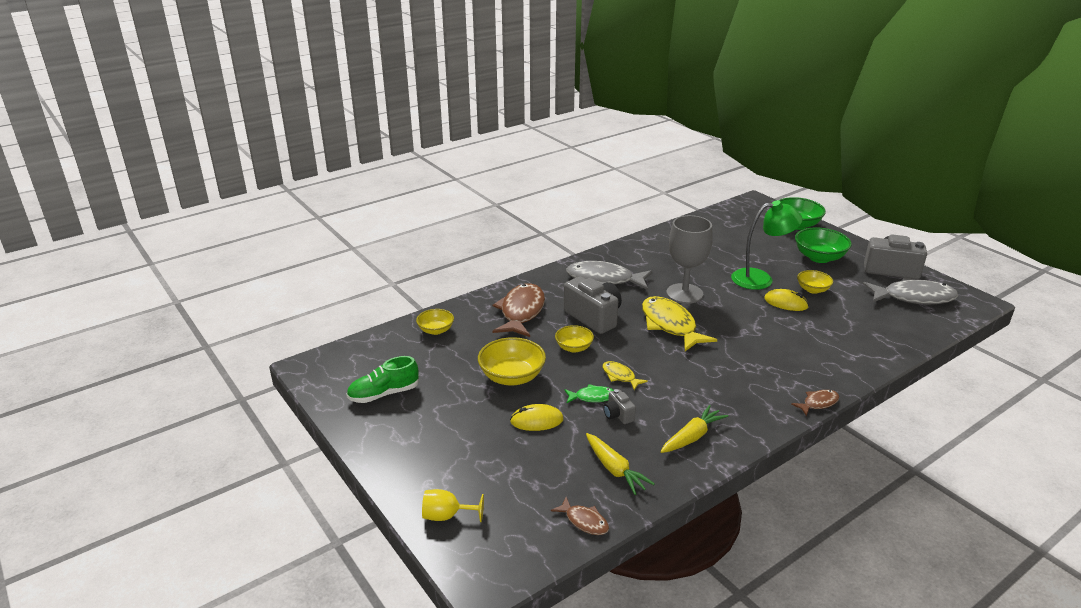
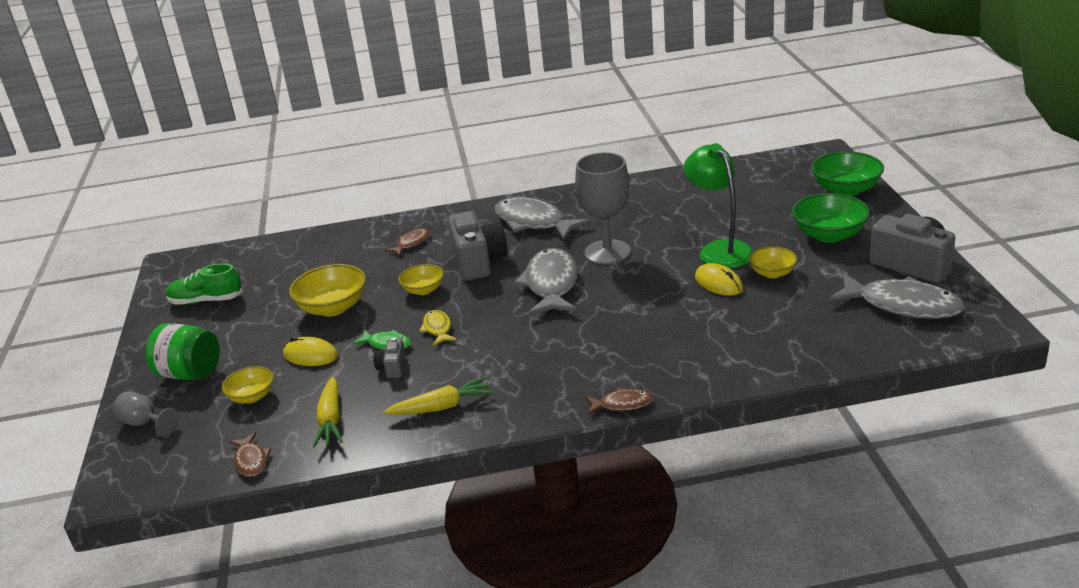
camera: 30 degrees right, 0 degrees up
(436, 330) = (312, 248): yellow bowl -> yellow bowl (252, 396)
(441, 461) = (190, 373): none -> green jar
(447, 516) = (145, 423): yellow goblet -> grey goblet
(521, 312) = (411, 243): brown fish -> brown fish, size x0.49
(670, 325) = (551, 284): yellow fish -> grey fish
(760, 279) = (719, 249): green lamp -> green lamp turned 135 degrees counterclockwise

